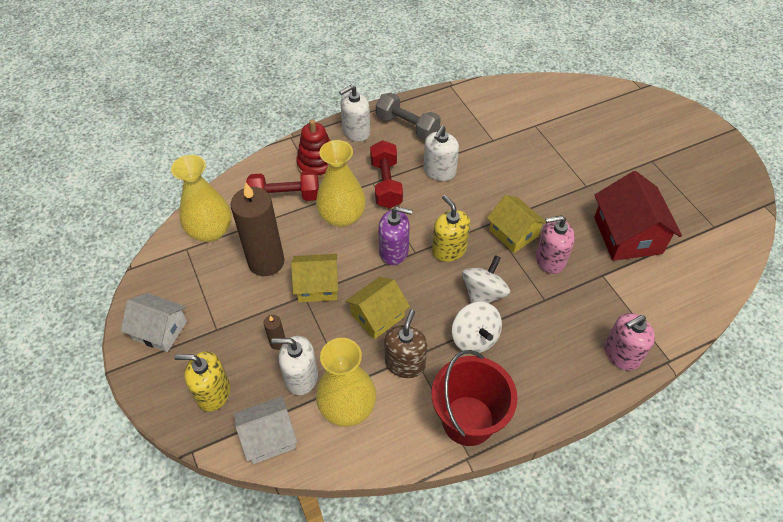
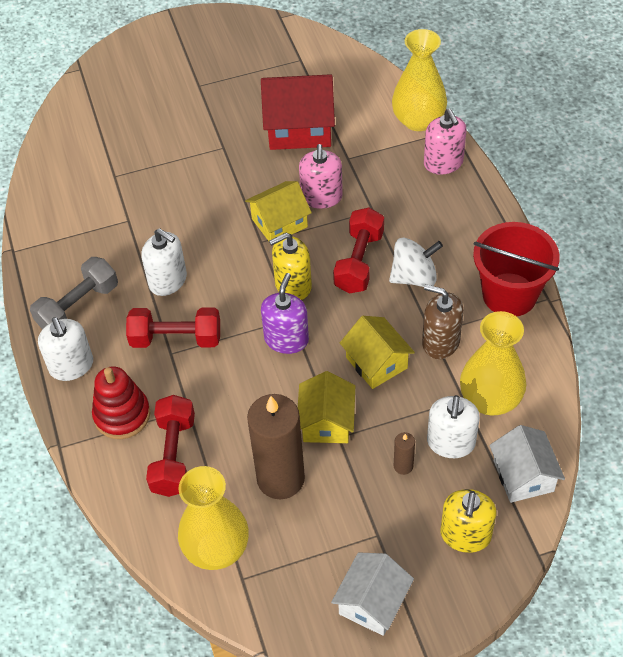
camera: 80 degrees left, 0 degrees up
(342, 216) = (221, 390): yellow vase -> yellow vase (418, 120)
(483, 294) = (359, 262): white spinning top -> red dumbbell

